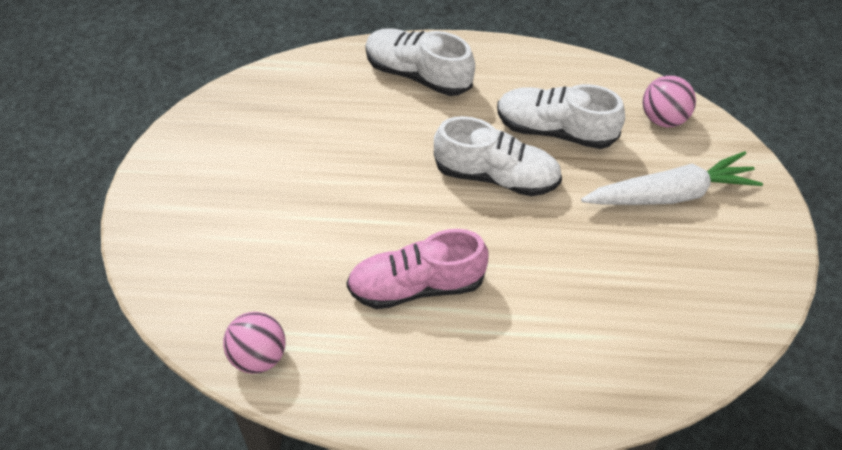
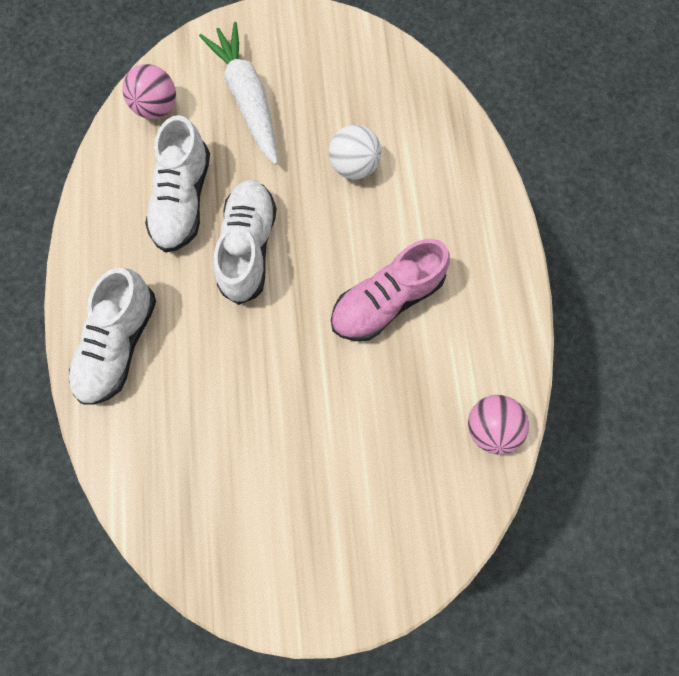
camera: 100 degrees left, 20 degrees up
(416, 285) = (386, 300): pink shoe -> pink shoe turned 75 degrees clockwise
(579, 280) = (354, 166): none -> white ball

